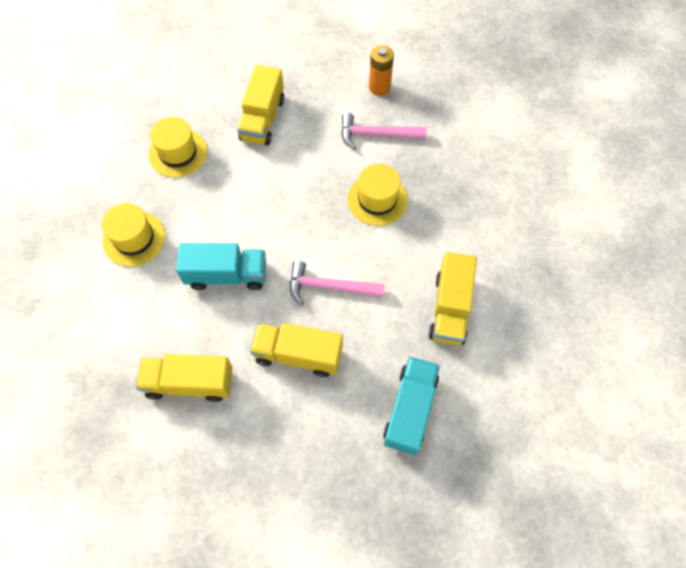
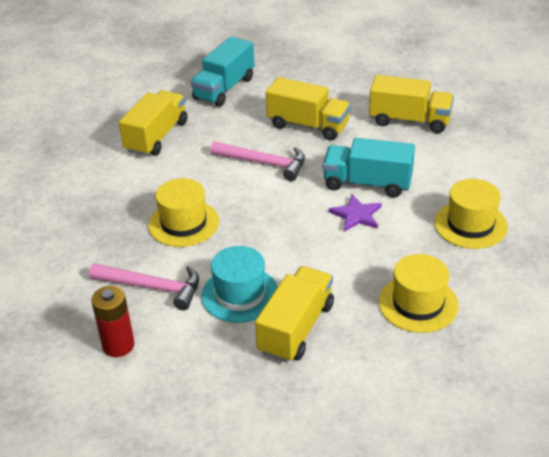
camera: 165 degrees left, 25 degrees down
(232, 233) = (356, 215): none -> purple star
(310, 139) = (240, 294): none -> turquoise hat
(379, 87) = (118, 345): orange battery -> red battery

